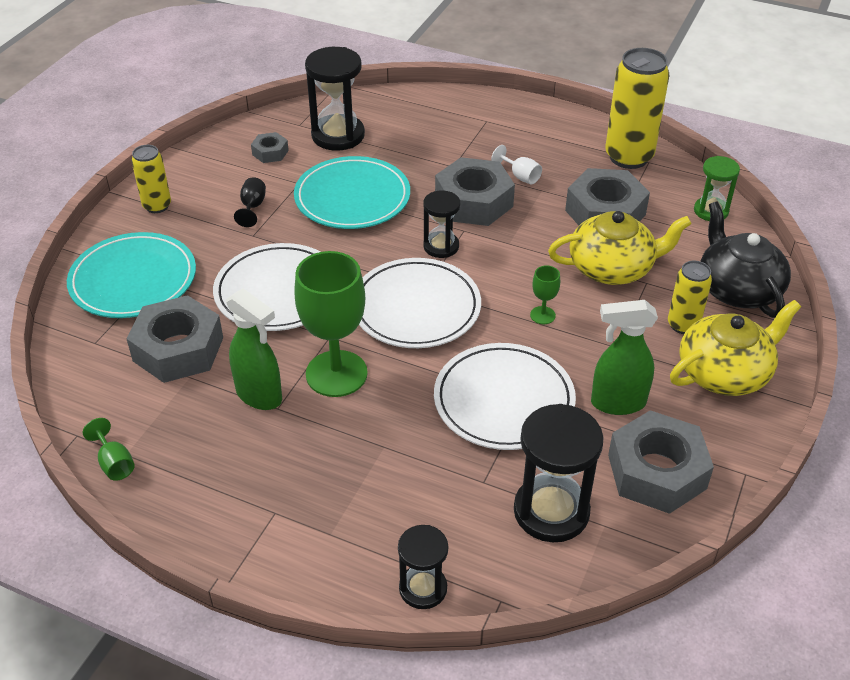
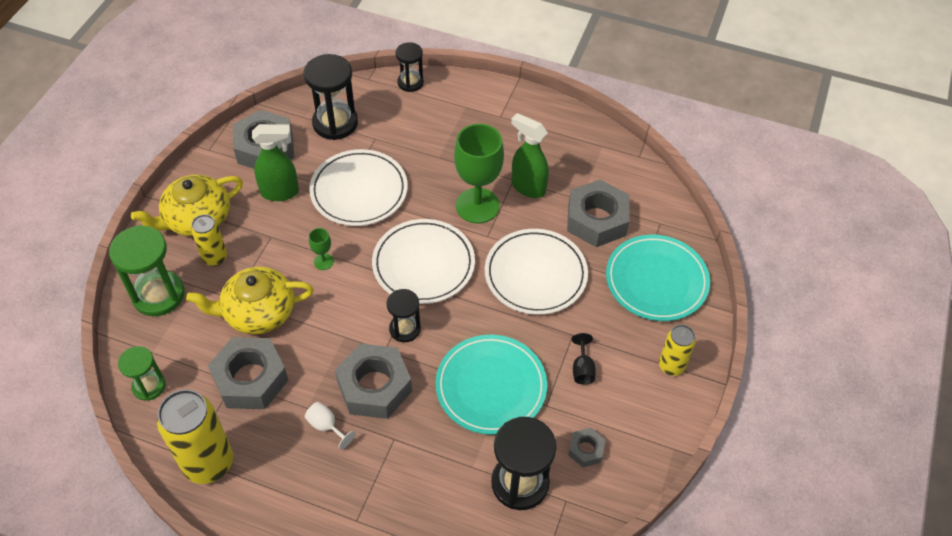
camera: 175 degrees right, 10 degrees up
(114, 463) = (607, 140): green goblet -> none
(737, 289) = (158, 295): black teapot -> green hourglass

